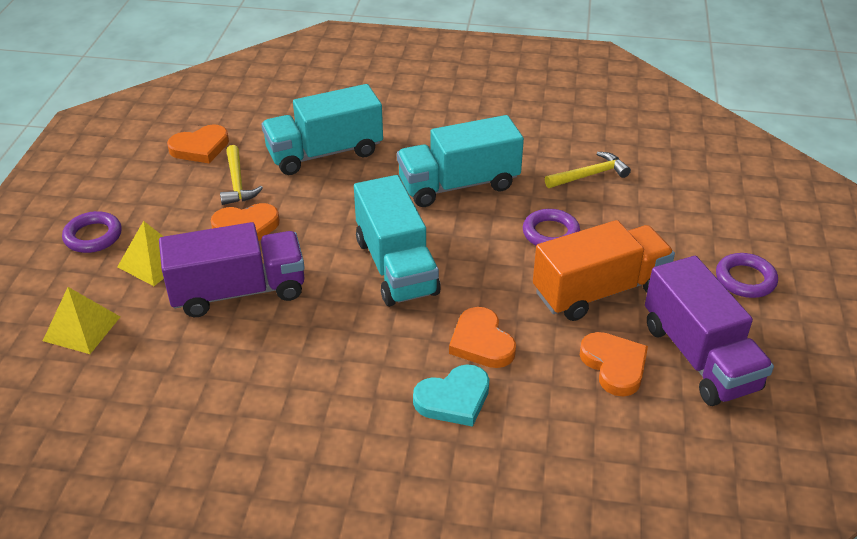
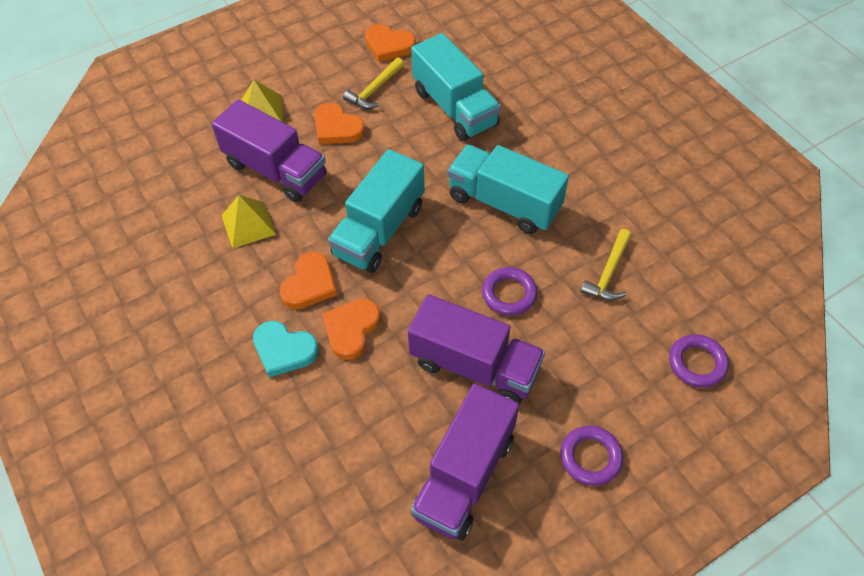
camera: 50 degrees right, 15 degrees up
(81, 328) = (178, 126): yellow pyramid -> yellow pyramid (248, 224)
(93, 236) = (256, 67): purple ring -> purple ring (697, 363)
(325, 153) = (455, 108): turquoise truck -> turquoise truck turned 150 degrees counterclockwise
(589, 175) = (608, 273): yellow hammer -> yellow hammer turned 90 degrees clockwise
(599, 291) = (474, 365): orange truck -> purple truck
(614, 365) = (402, 425): orange heart -> orange heart (309, 284)

